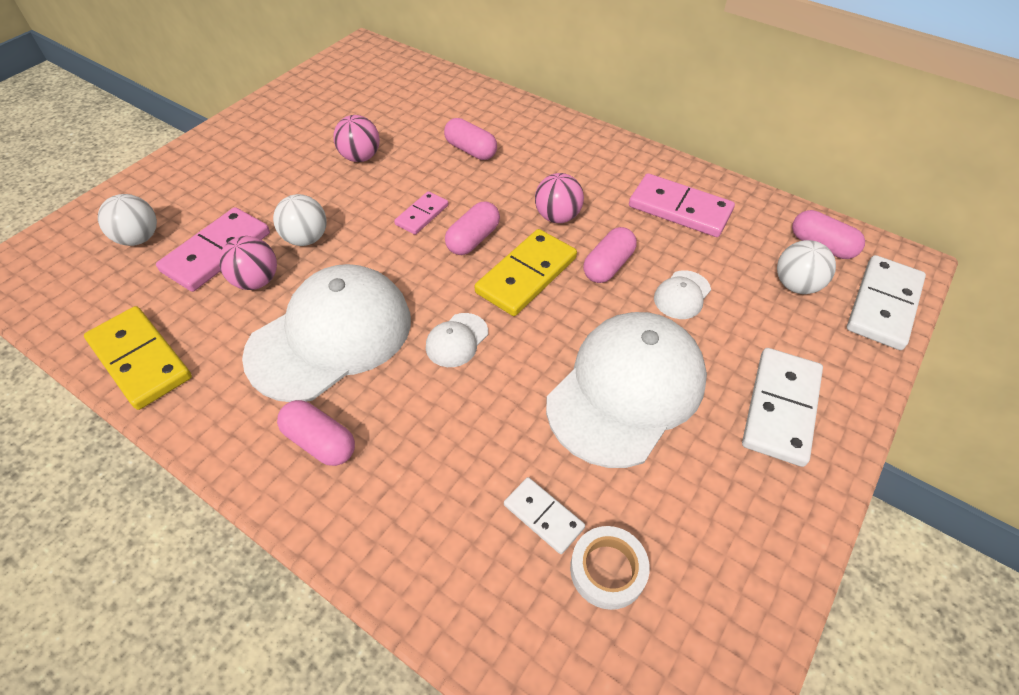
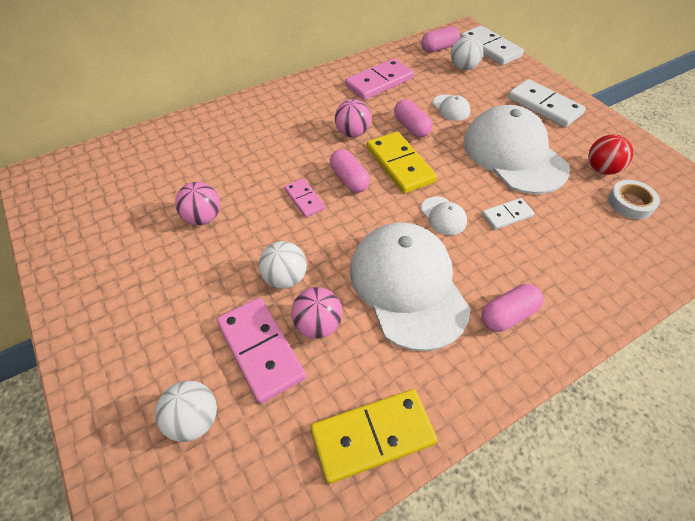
camera: 65 degrees left, 0 degrees up
(471, 150) = (248, 152): pink capsule -> none
(543, 516) = (592, 217): white domino -> white domino (507, 215)
(668, 516) = (601, 169): none -> red ball

